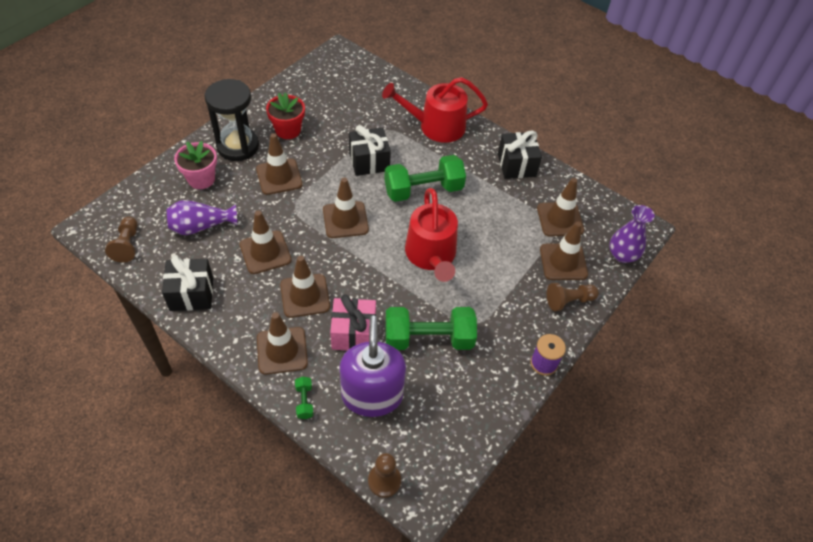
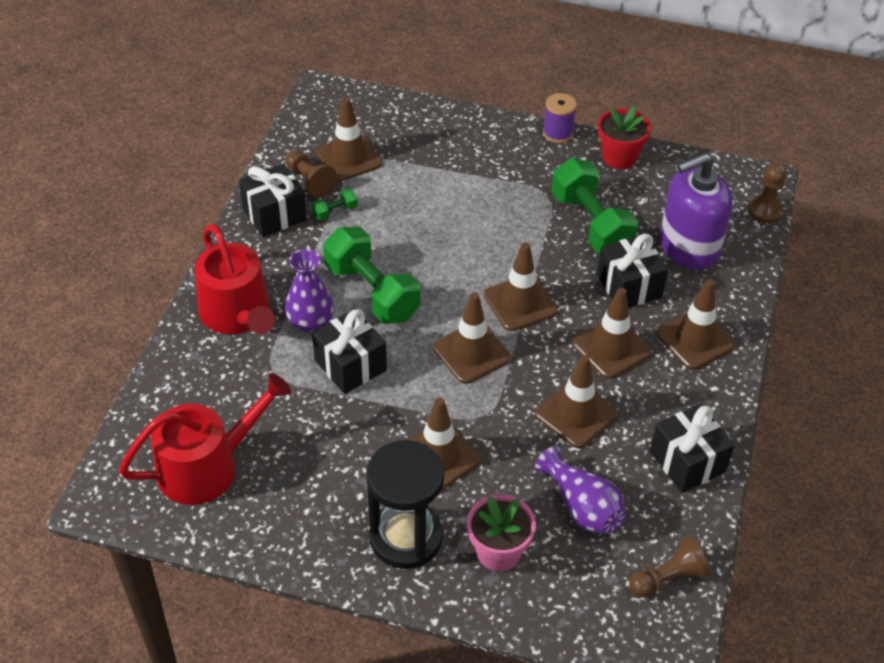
camera: 110 degrees left, 5 degrees down
(288, 130) = (336, 488): red flower pot -> red flower pot (619, 157)
(304, 401) = (736, 297): green dumbbell -> green dumbbell (335, 211)
(353, 333) = (629, 286): pink gift -> black gift
(431, 255) = (475, 253): red watering can -> red watering can (207, 466)
(563, 262) = (414, 143): brown traffic cone -> brown traffic cone (520, 303)
(569, 301) = (466, 130): brown pawn -> brown pawn (310, 181)
(622, 255) = (374, 101): purple vase -> purple vase (310, 322)

